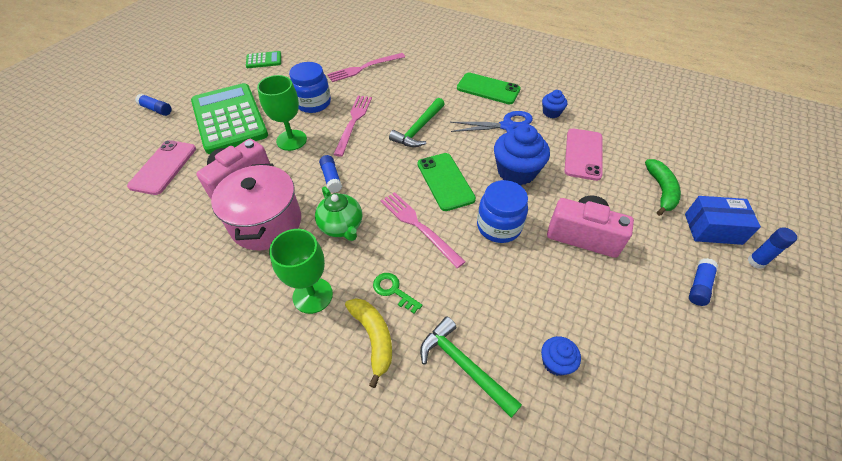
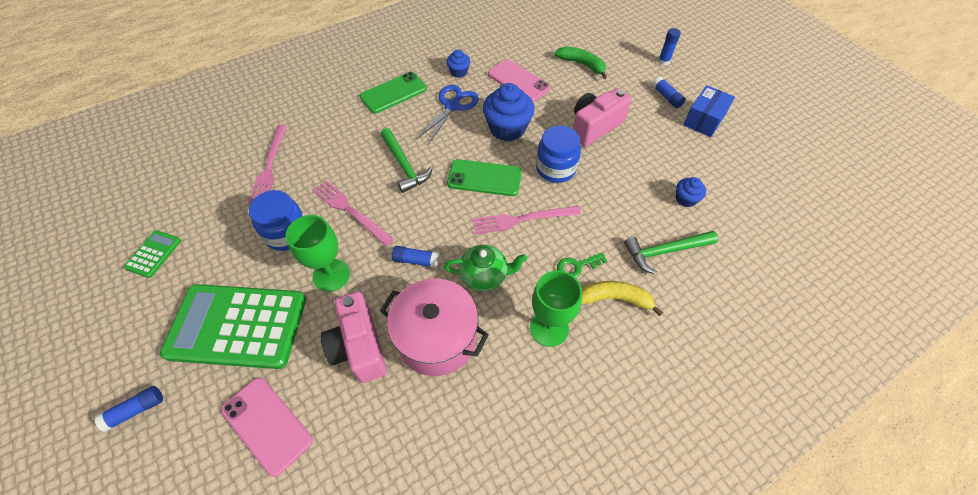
camera: 60 degrees left, 5 degrees up
(712, 229) = (628, 62): blue box -> blue box (704, 120)

